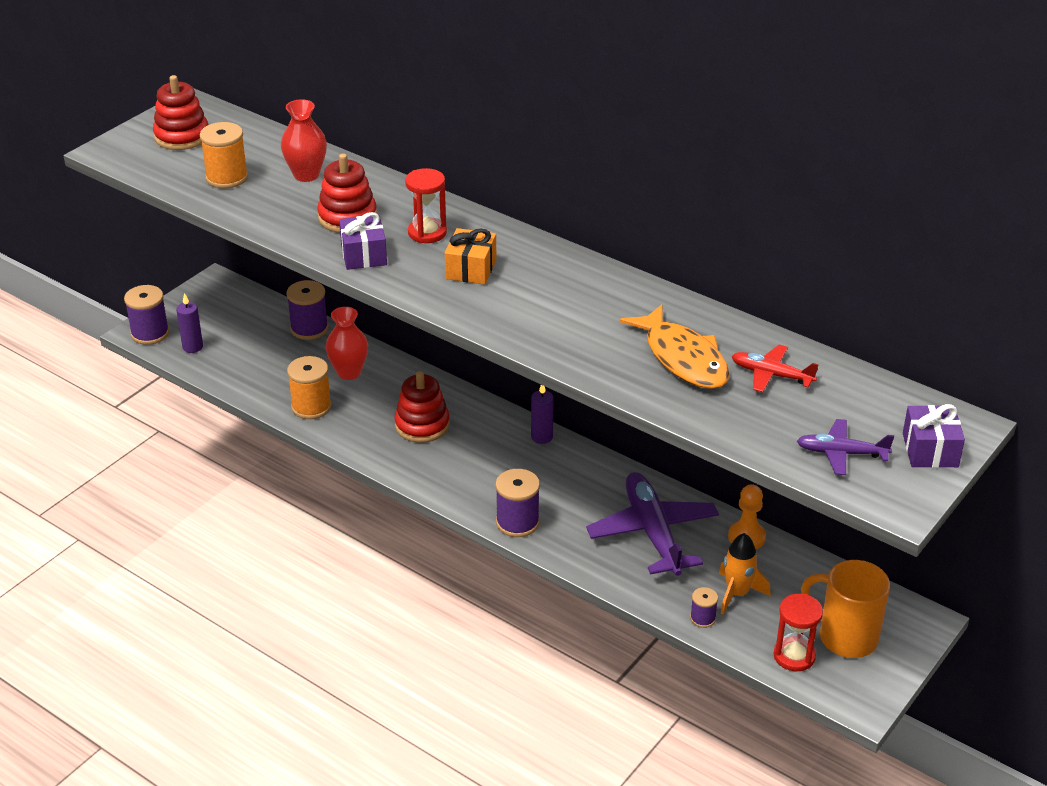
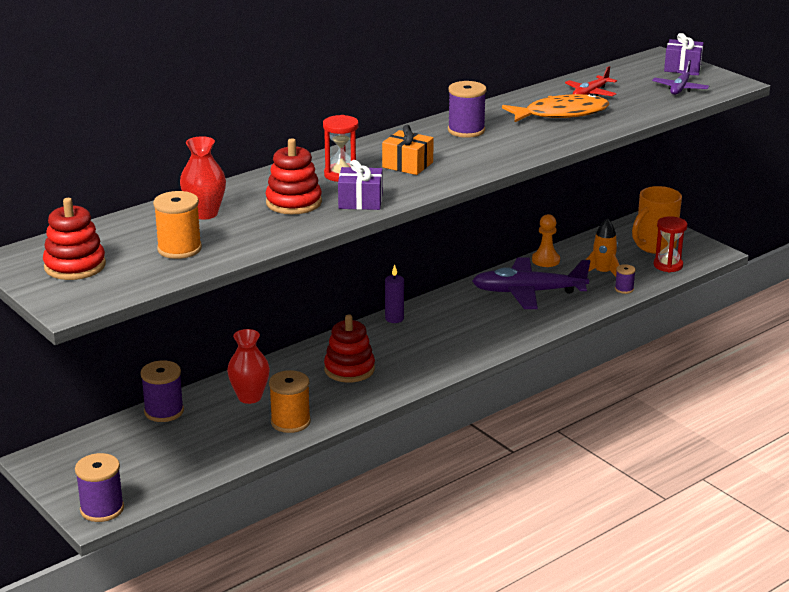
camera: 75 degrees left, 10 degrees down
(192, 347) = (147, 483): purple candle -> none
(517, 522) = (495, 343): purple spool -> purple spool (466, 130)

